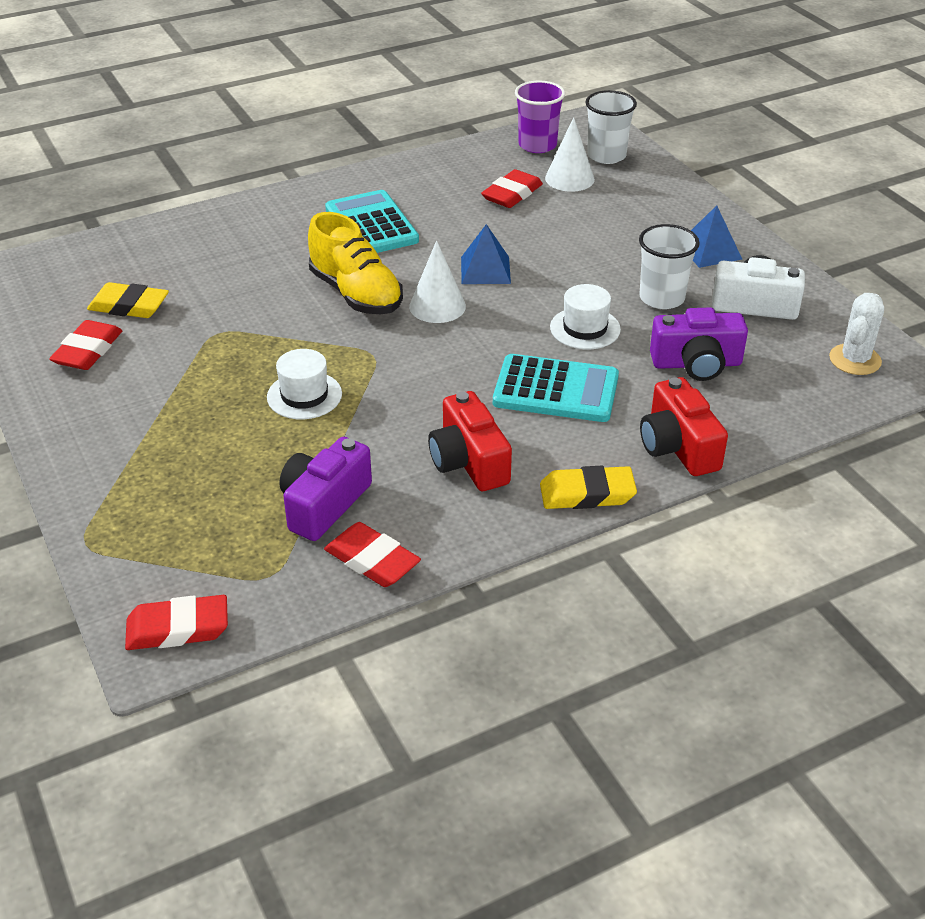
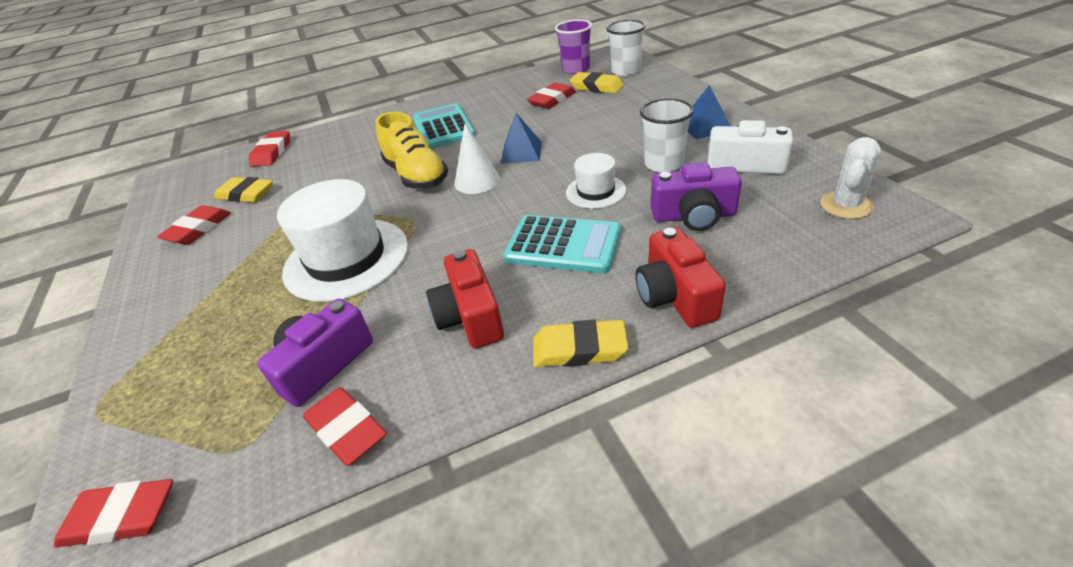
camera: 10 degrees right, 0 degrees up
(135, 246) = (272, 152): none -> red eraser
(304, 395) = (346, 259): white hat -> white hat, size x1.93
(569, 178) = (596, 87): white cone -> yellow eraser

